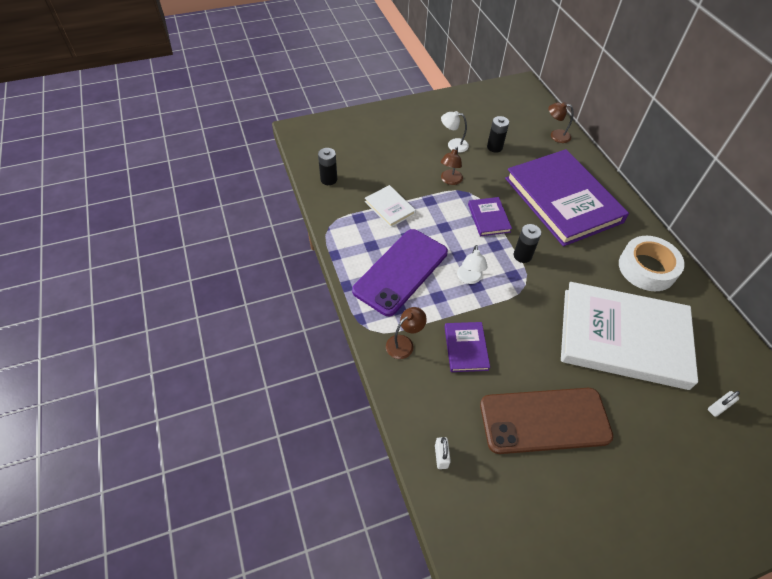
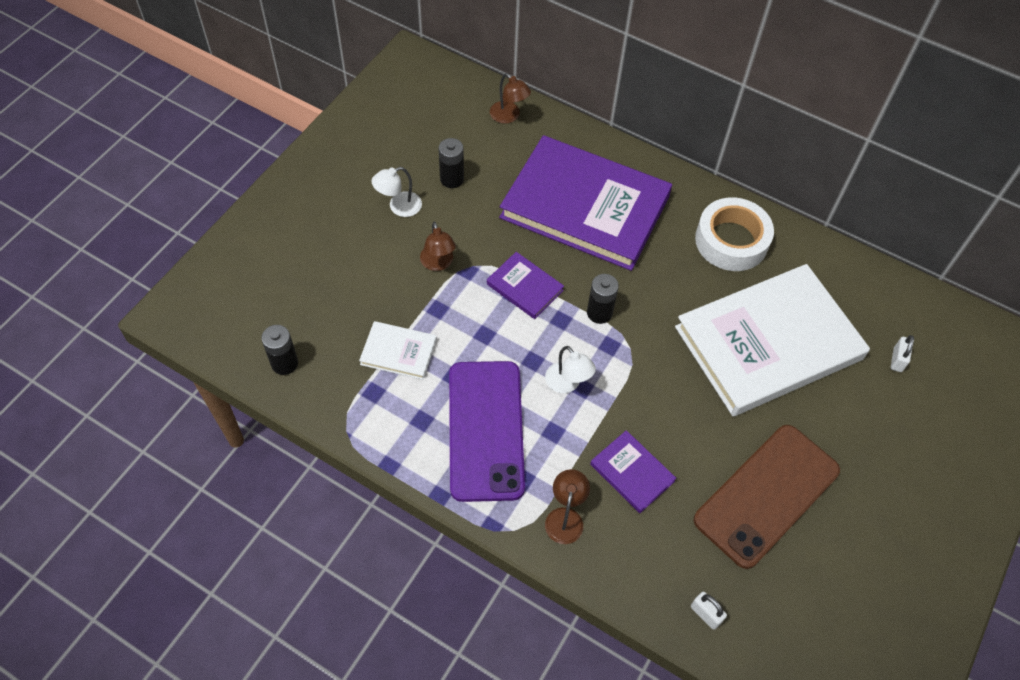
camera: 40 degrees left, 5 degrees up
(555, 135) = (509, 116): brown lamp -> brown lamp turned 105 degrees counterclockwise

